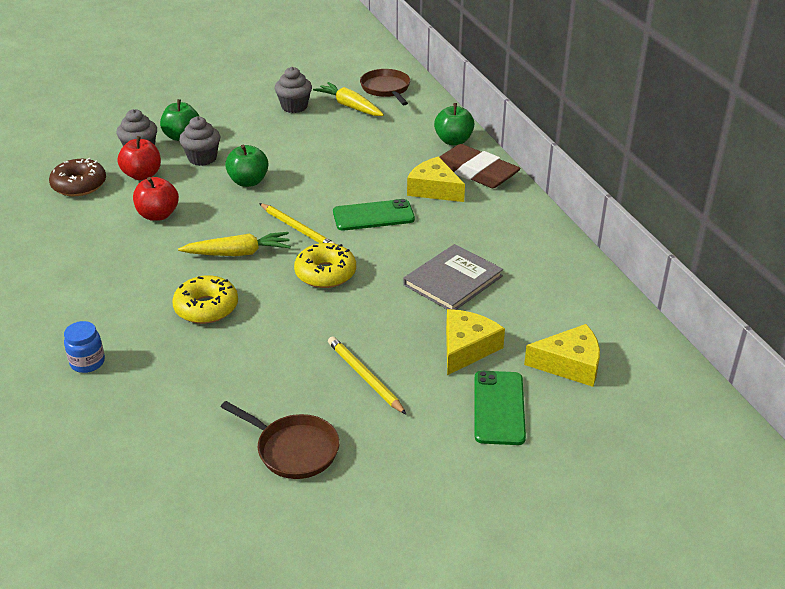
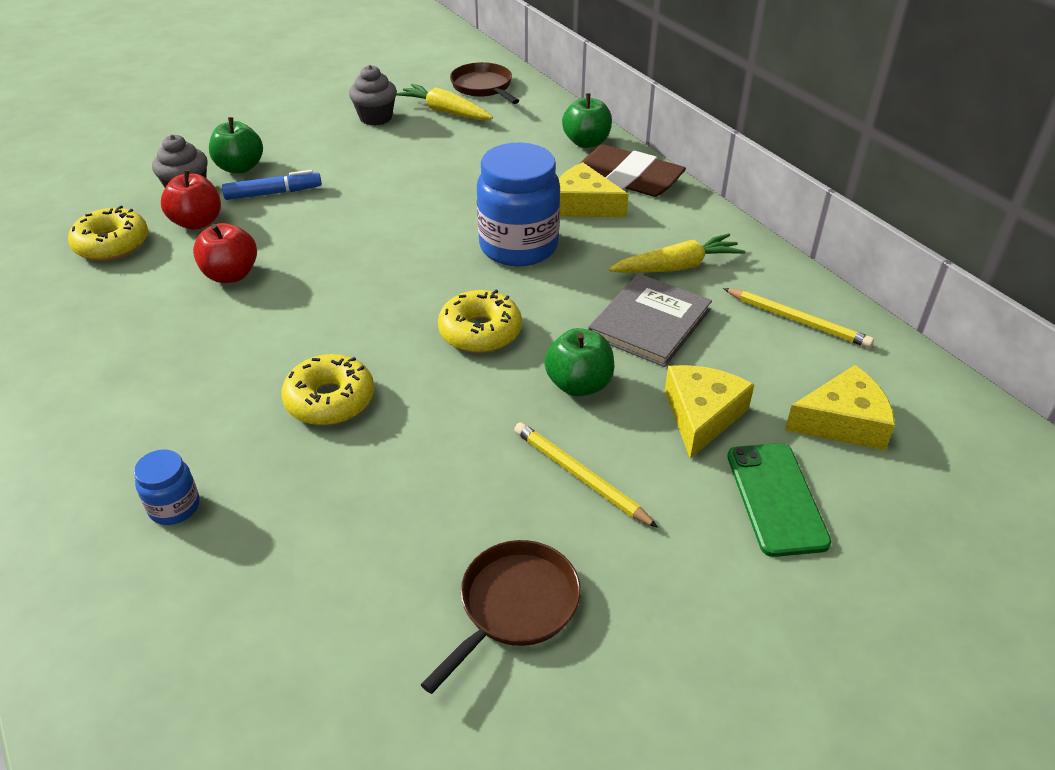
camera: 10 degrees left, 5 degrees up
(79, 185) = (112, 244): brown donut -> yellow donut
(202, 158) = (273, 193): grey cupcake -> blue marker
(238, 253) = (354, 316): yellow carrot -> yellow carrot (677, 267)
(248, 182) = (342, 218): green apple -> green apple (579, 385)
(293, 449) = (514, 606): brown pan -> brown pan turned 75 degrees counterclockwise
(297, 228) = (424, 274): yellow pencil -> yellow pencil (797, 320)
(373, 216) = (518, 247): green phone -> blue jar

